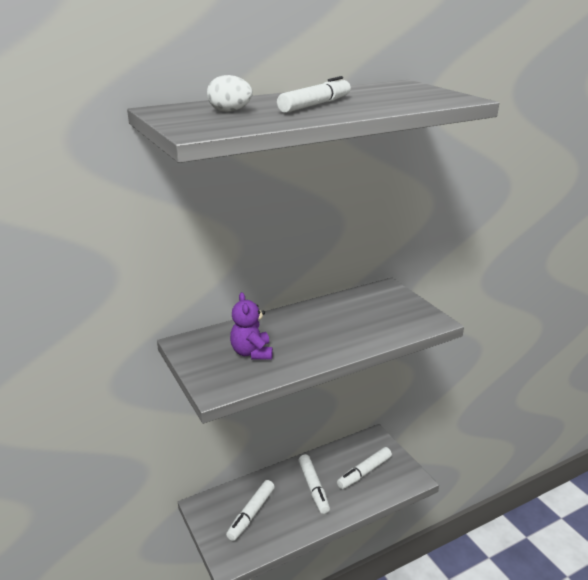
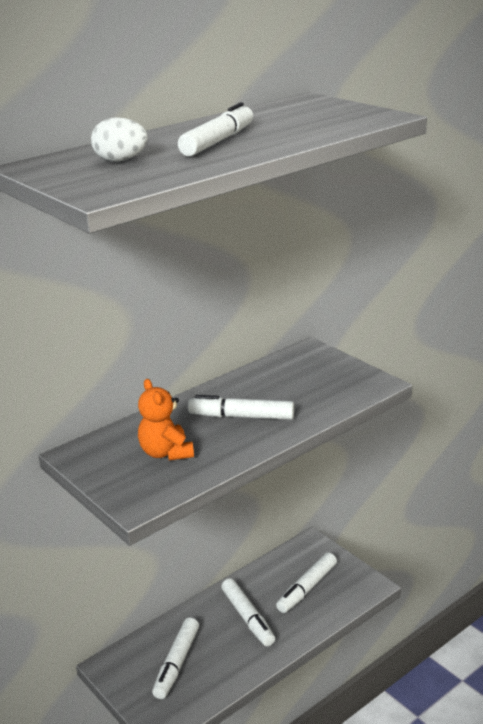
camera: 10 degrees left, 0 degrees up
(252, 353) = (166, 453): purple teddy bear -> orange teddy bear
(319, 333) = (242, 417): none -> white marker

